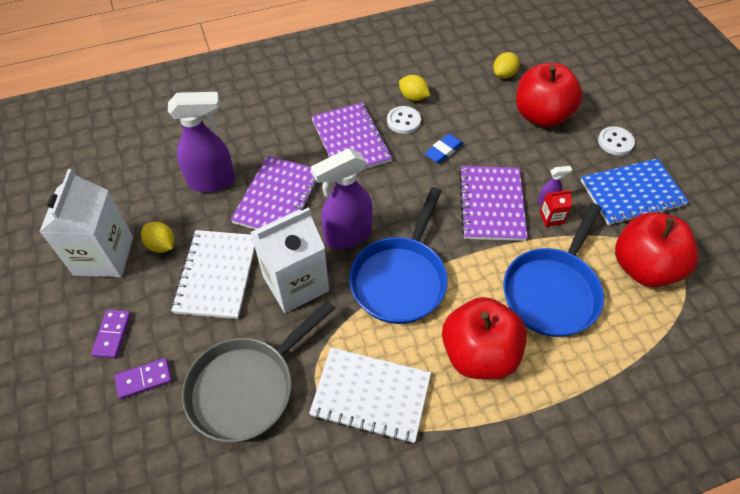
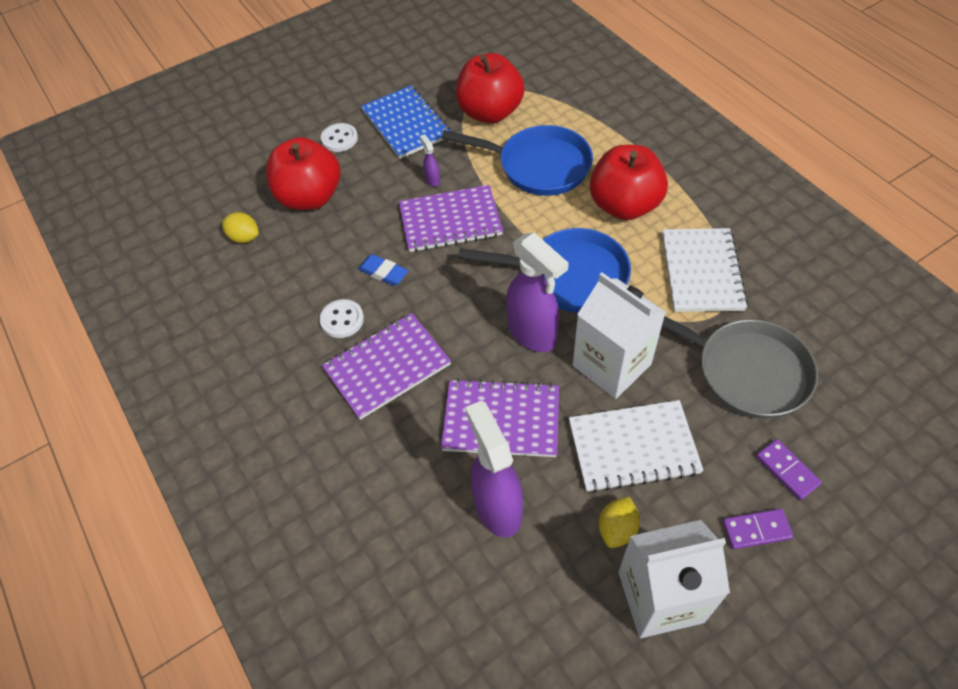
camera: 100 degrees left, 0 degrees up
(413, 97) = (297, 318): yellow lemon -> none
(551, 218) = (453, 175): red carton -> none

